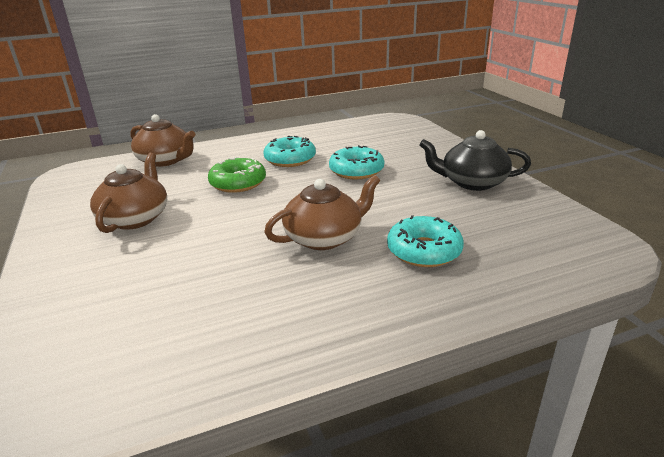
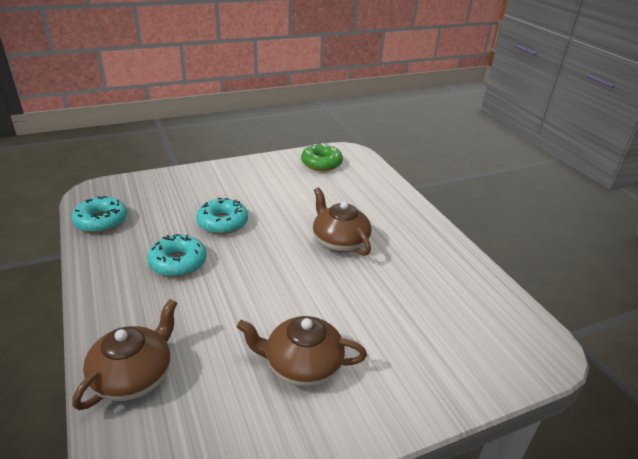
camera: 95 degrees left, 5 degrees up
(238, 183) = (230, 296): green donut -> green donut (321, 163)
(424, 251) = (354, 204): turquoise donut -> turquoise donut (101, 221)
(472, 182) = (260, 174): black teapot -> none

